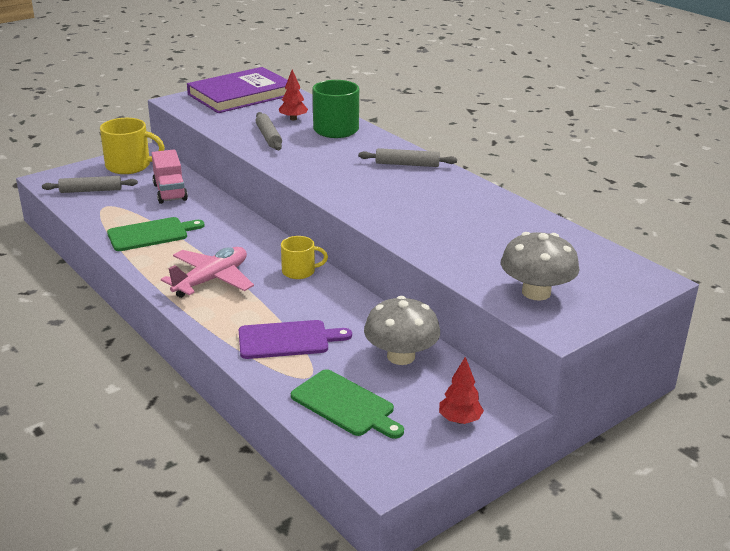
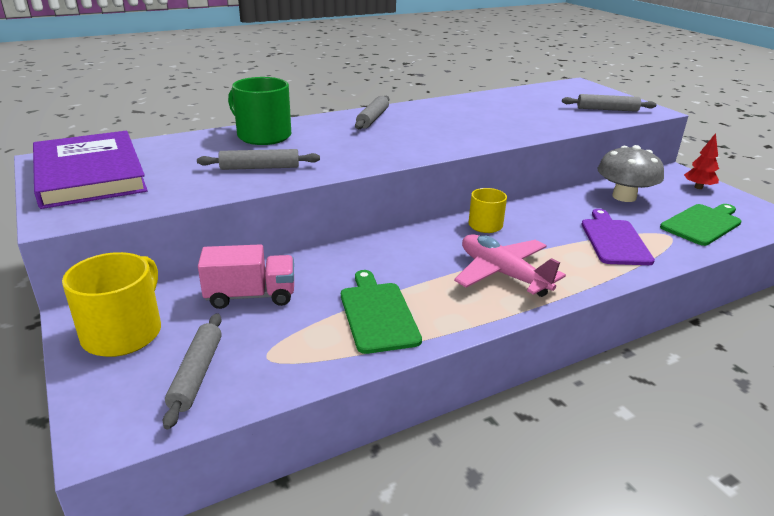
camera: 80 degrees left, 0 degrees up
(293, 119) = (212, 152): red tree -> none
(536, 292) = (607, 109): grey mushroom -> grey rolling pin

